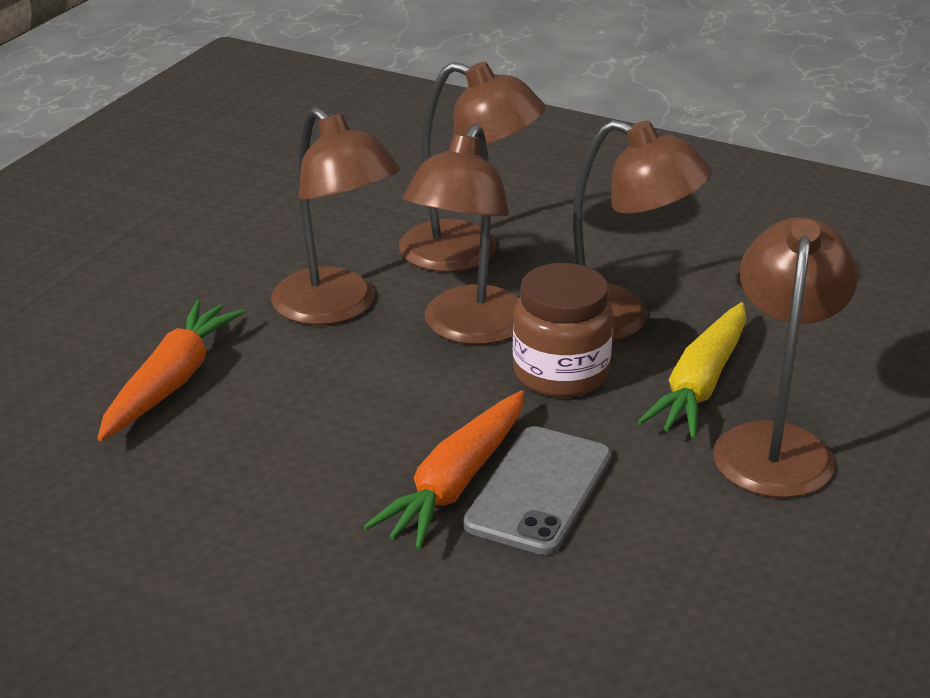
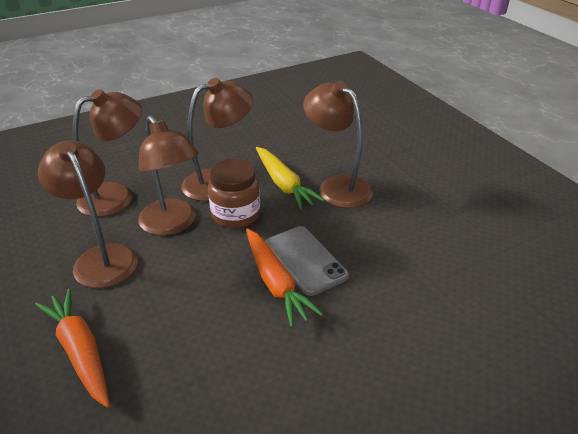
camera: 55 degrees left, 5 degrees up
(336, 308) = (101, 257): brown lamp -> brown lamp turned 120 degrees counterclockwise

